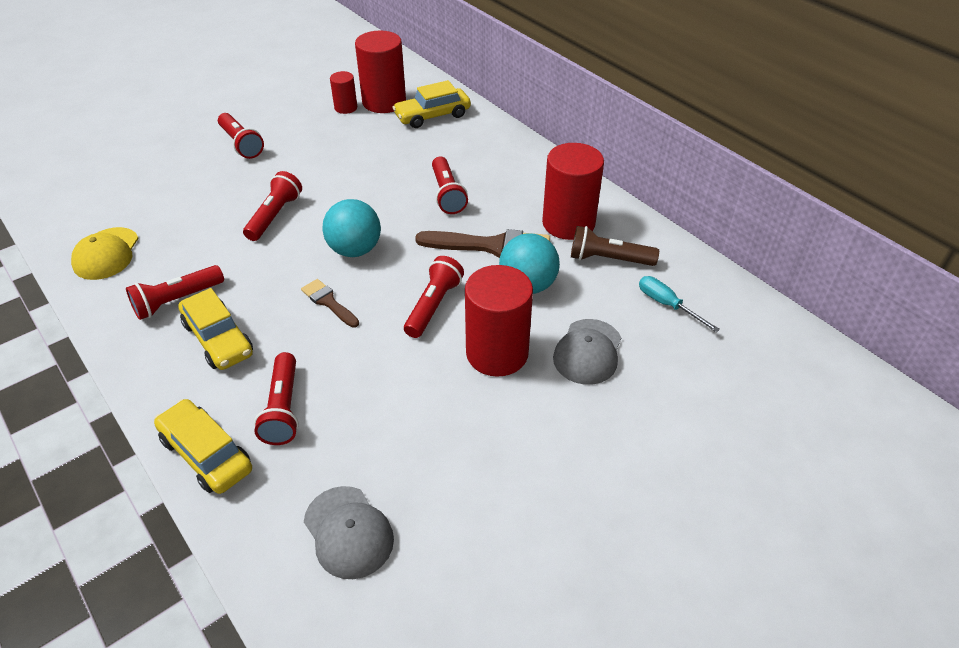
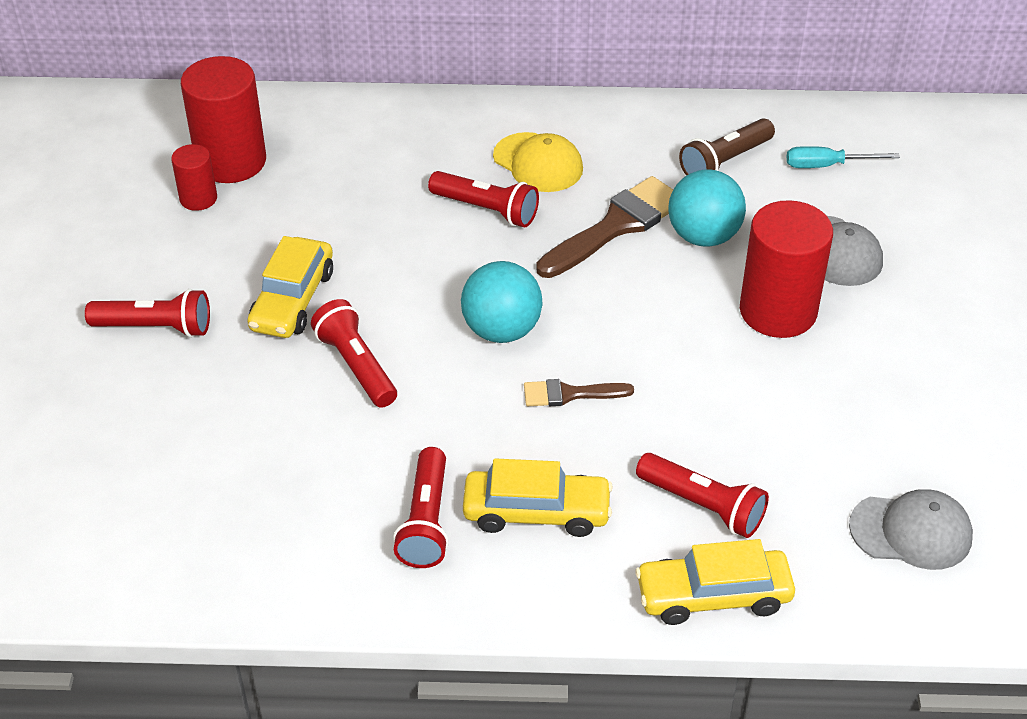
camera: 50 degrees left, 0 degrees up
(106, 254) = (250, 554): yellow cap -> yellow cap (538, 163)
(432, 116) = (316, 139): yellow car -> yellow car (292, 300)
(433, 306) = (662, 318): red flashlight -> none
(568, 223) = (640, 154): red cylinder -> none

